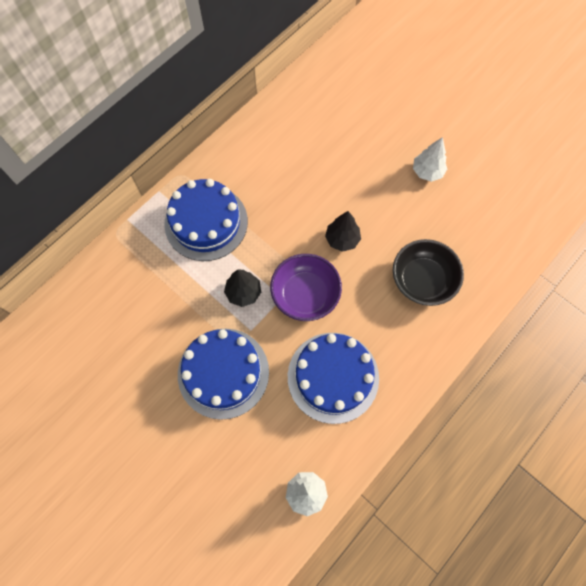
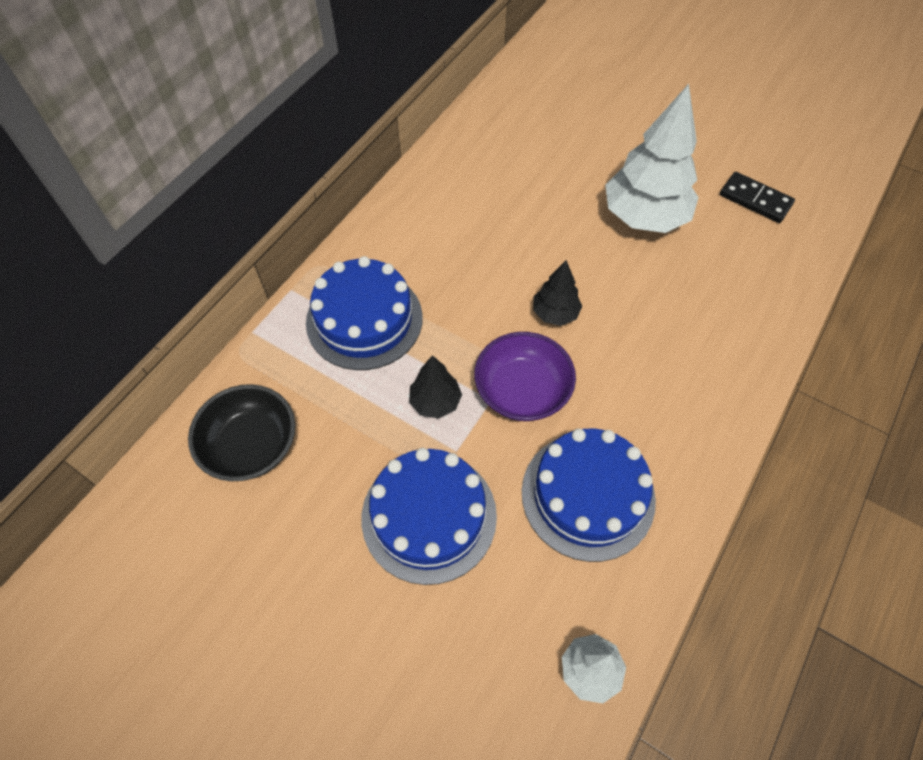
camera: 10 degrees left, 10 degrees down
(422, 280) = (676, 348): black bowl -> black bowl (251, 446)
(427, 172) = (644, 217): white tree -> white tree, size x2.01
(516, 170) = (755, 200): none -> black domino

